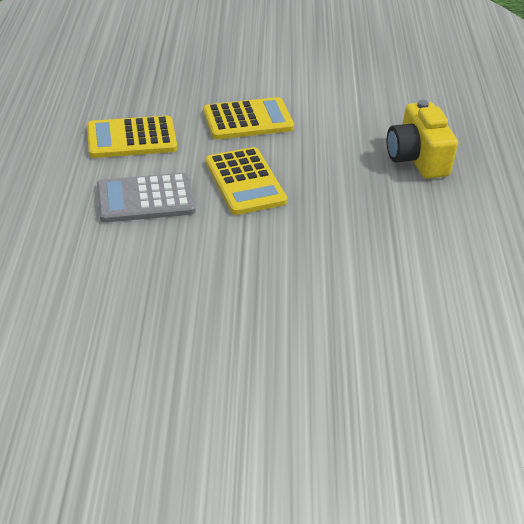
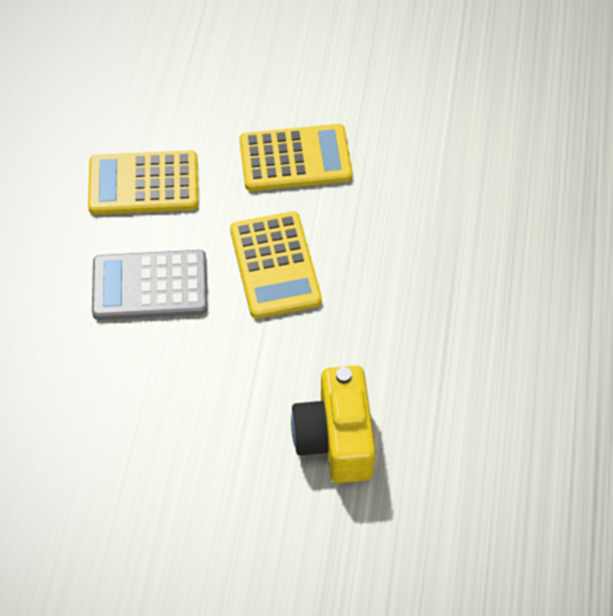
camera: 10 degrees right, 15 degrees up
(416, 158) = (502, 238): yellow camera -> yellow camera (335, 439)

